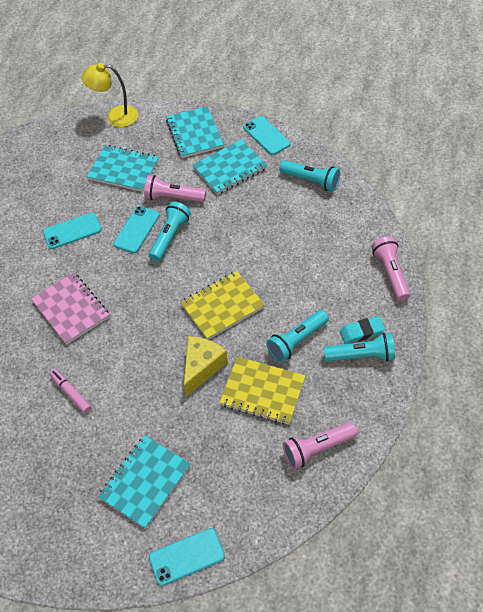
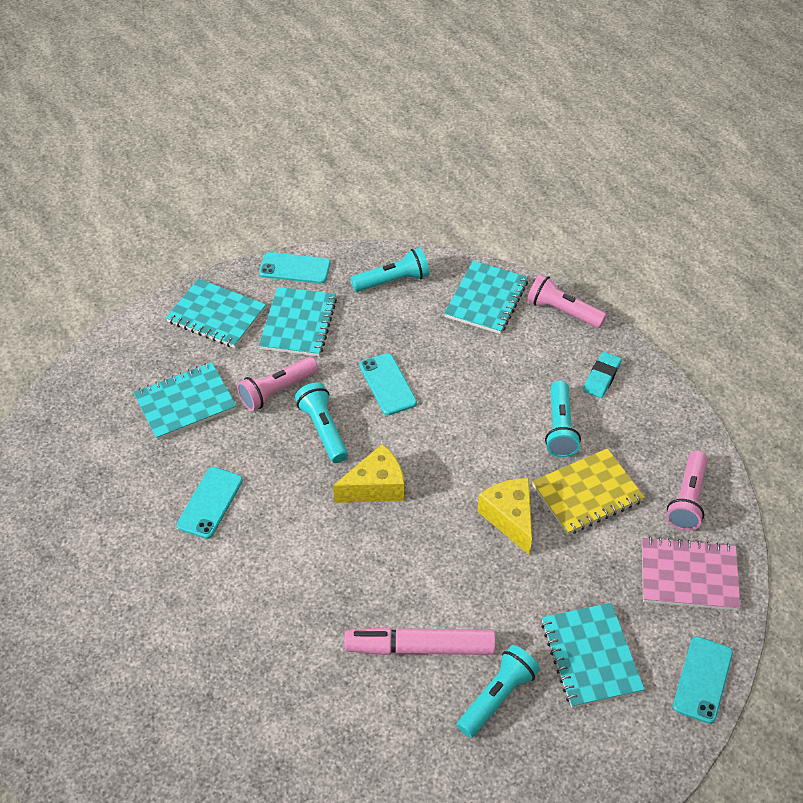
camera: 50 degrees left, 5 degrees down
(71, 309) = (314, 575): pink notebook -> pink notebook (688, 576)
(71, 393) = (420, 648): pink marker -> pink marker, size x1.83
(115, 117) = (101, 357): yellow lamp -> none
(136, 229) = (279, 449): turquoise phone -> turquoise phone (387, 384)
(156, 289) = (376, 487): none -> yellow cheese
(222, 306) = (458, 452): yellow notebook -> none
(352, 231) = (486, 299): none -> turquoise notebook
(361, 355) = (625, 397): turquoise flashlight -> turquoise flashlight (497, 697)

